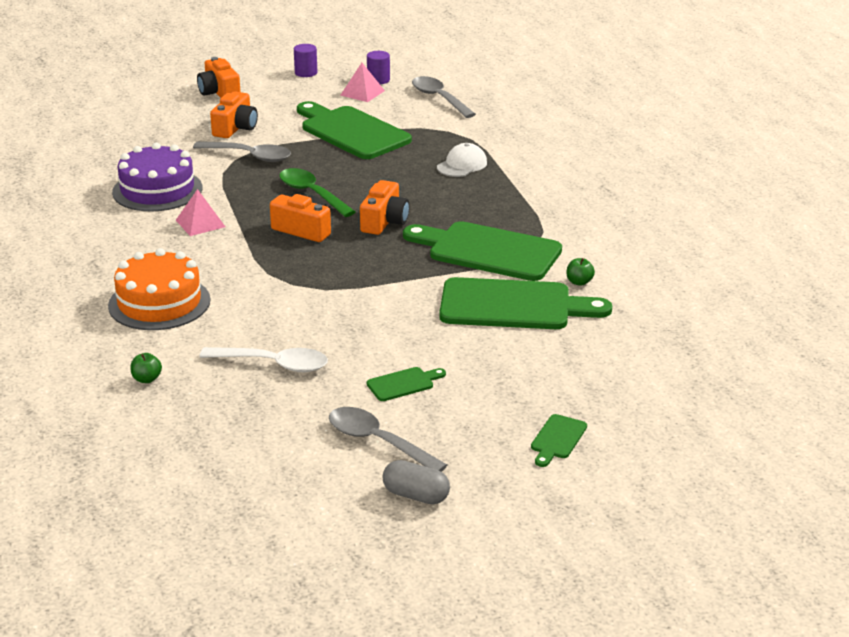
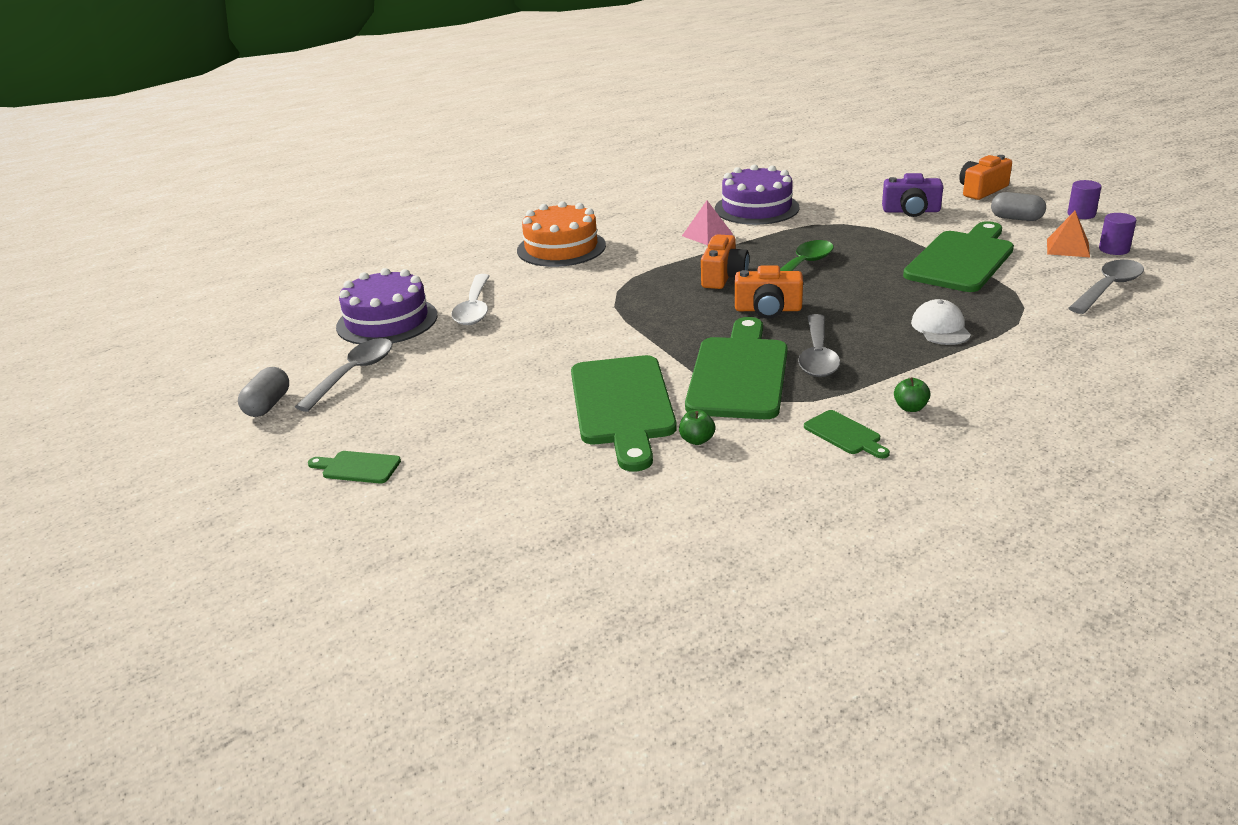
camera: 80 degrees right, 0 degrees up
(147, 379) = (442, 267): green apple -> green apple (910, 408)
(235, 128) = (911, 211): orange camera -> purple camera
(249, 156) = (857, 227): grey spoon -> grey spoon (817, 356)
(265, 419) = (387, 321): none -> purple cake
(291, 95) = (1016, 218): none -> grey capsule
(362, 93) = (1068, 248): pink pyramid -> orange pyramid
(403, 384) = (452, 370): green cutting board -> green cutting board (845, 434)
(462, 165) = (940, 328): white cap -> white cap turned 120 degrees counterclockwise

